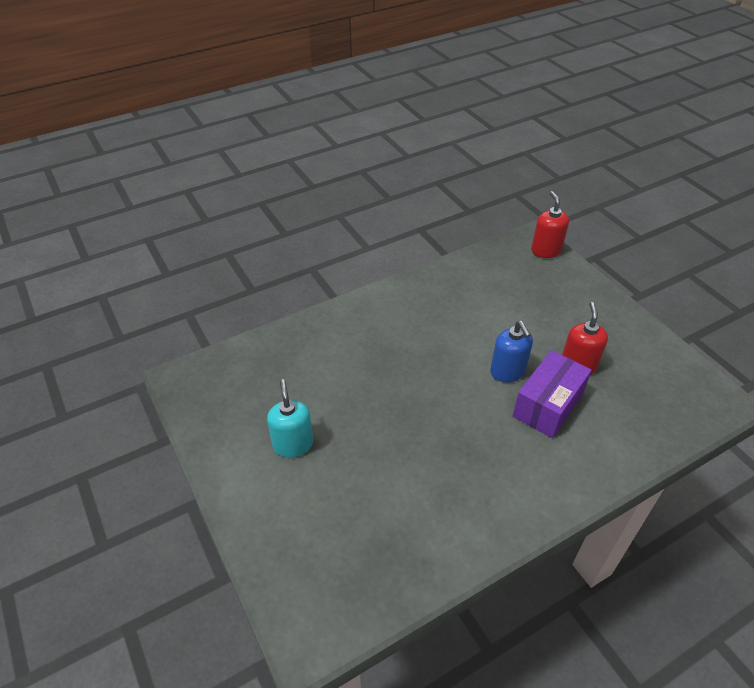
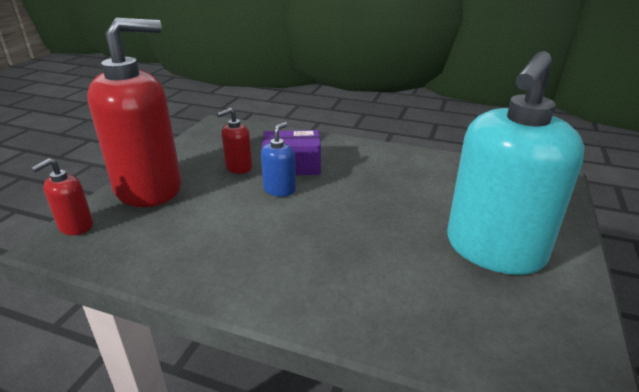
camera: 130 degrees left, 15 degrees down
(293, 444) = (494, 249): turquoise soap dispenser -> turquoise soap dispenser, size x2.37
(578, 298) = (149, 188): none -> red soap dispenser

